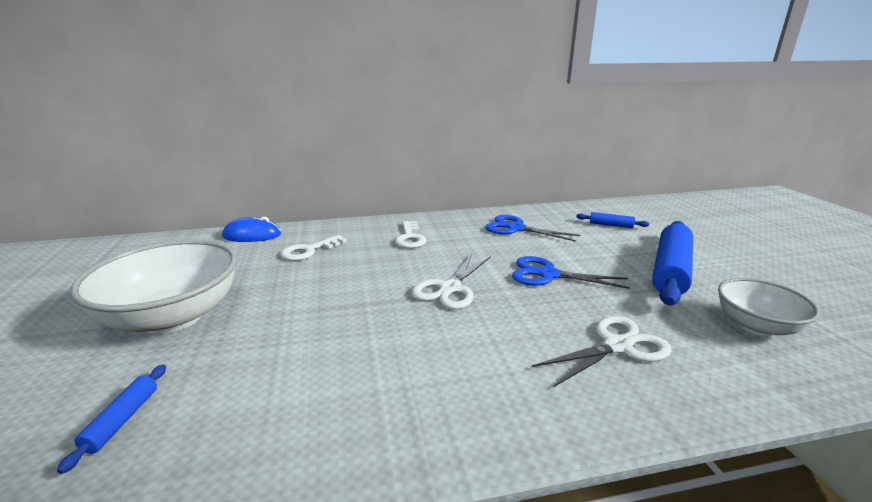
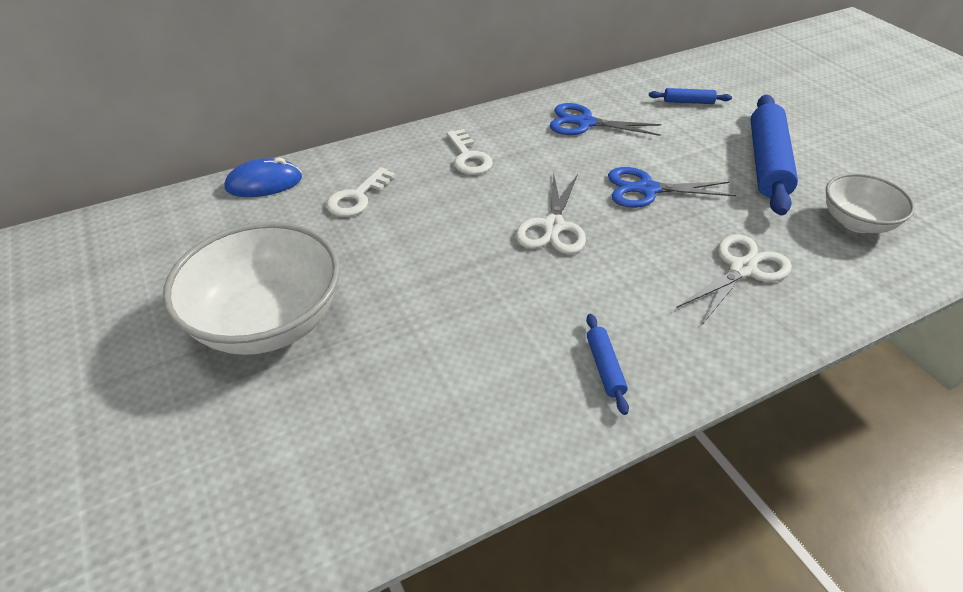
camera: 15 degrees left, 20 degrees up
(122, 420) = (321, 444): blue rolling pin -> blue rolling pin (605, 367)

